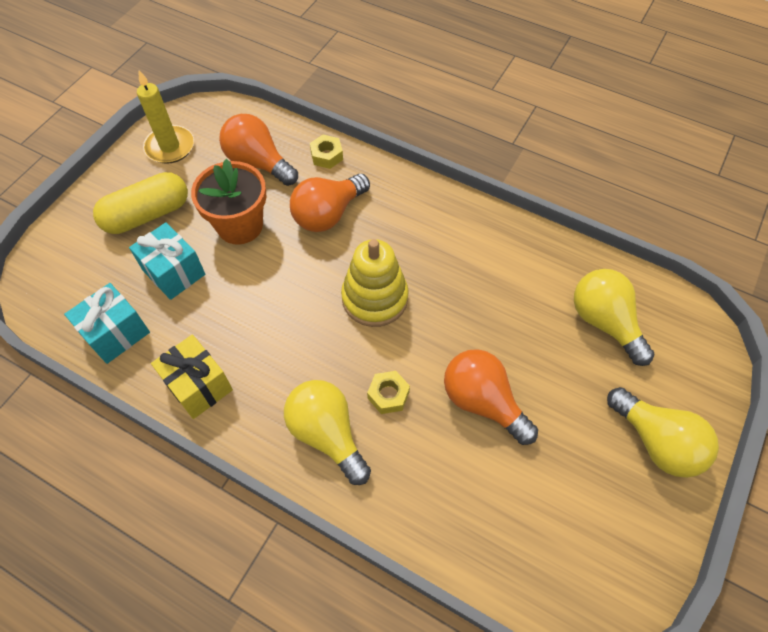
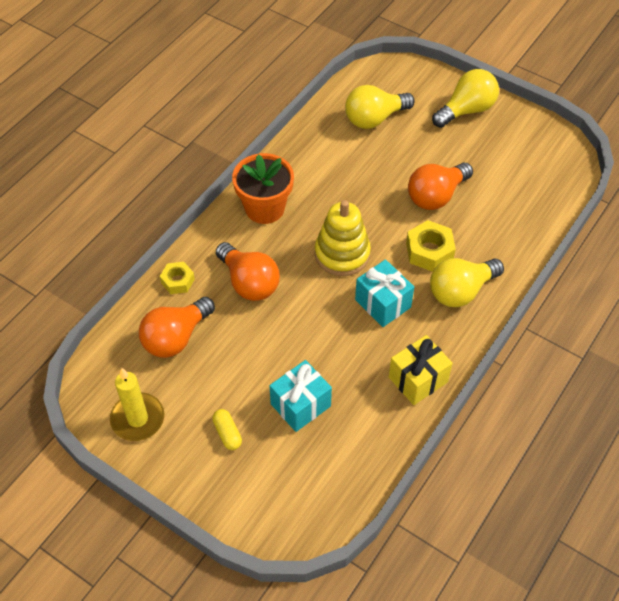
camera: 85 degrees left, 5 degrees down
(116, 333) = (363, 448): turquoise gift -> turquoise gift (383, 303)
(147, 215) = (227, 433): yellow capsule -> yellow capsule, size x0.48
(240, 225) = (252, 352): orange flower pot -> orange flower pot (265, 208)
(388, 395) = (429, 251): yellow nut -> yellow nut, size x1.54

